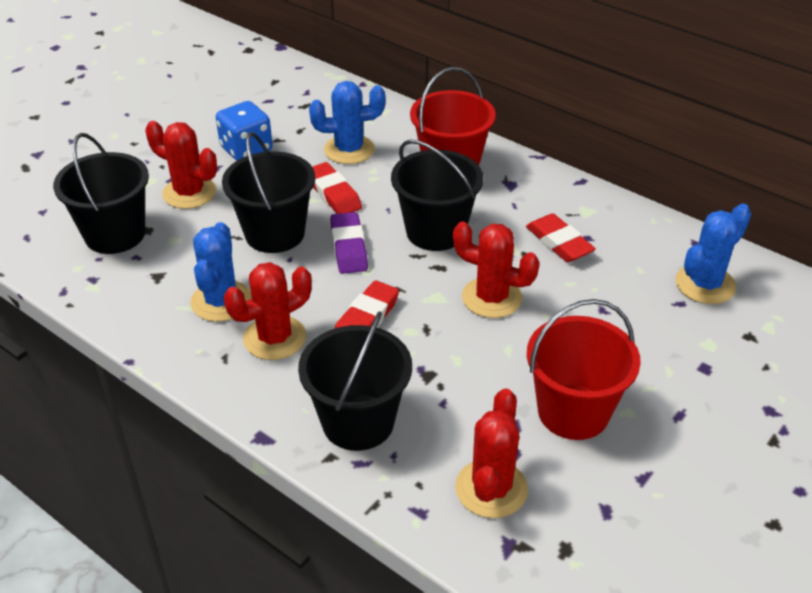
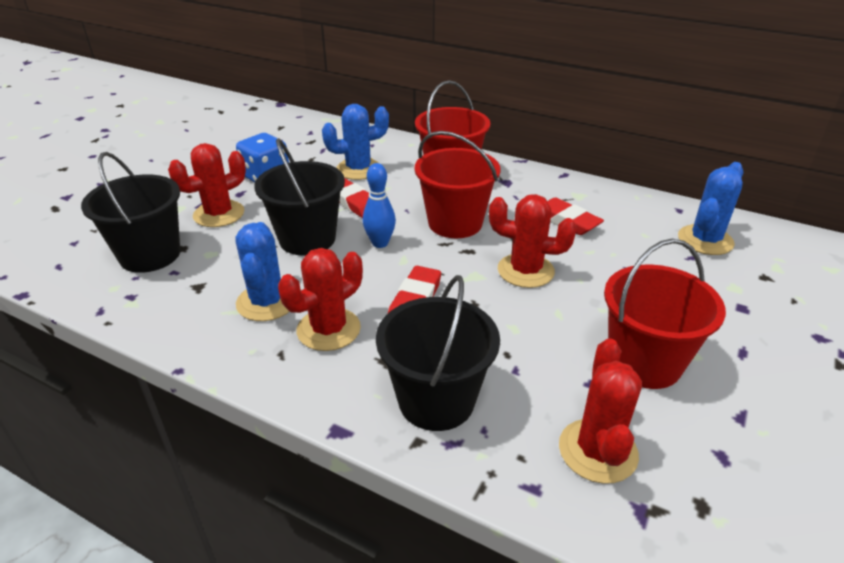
camera: 10 degrees left, 5 degrees down
(189, 193) = (219, 214): red cactus -> red cactus turned 60 degrees counterclockwise
(349, 247) = (380, 243): purple eraser -> blue bowling pin
(435, 231) = (455, 223): black bucket -> red bucket

